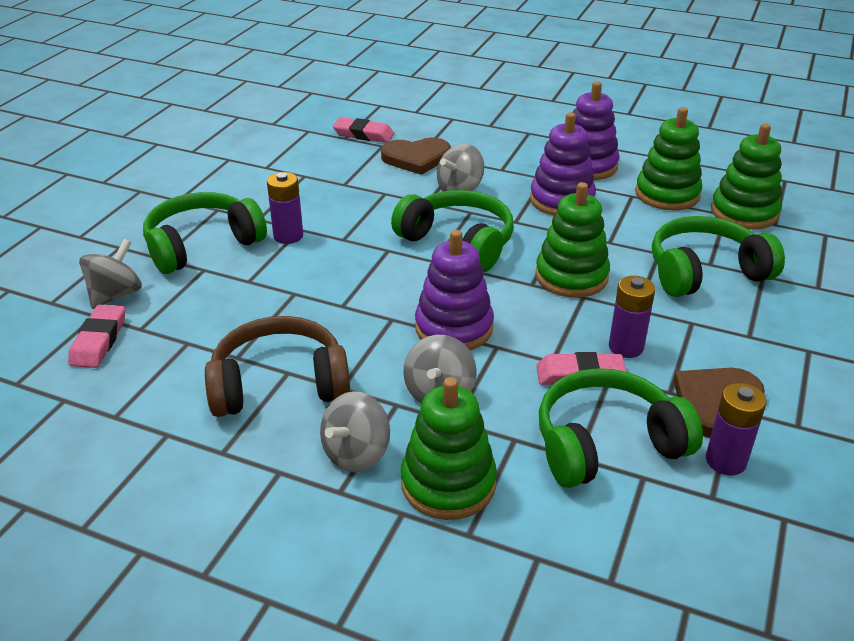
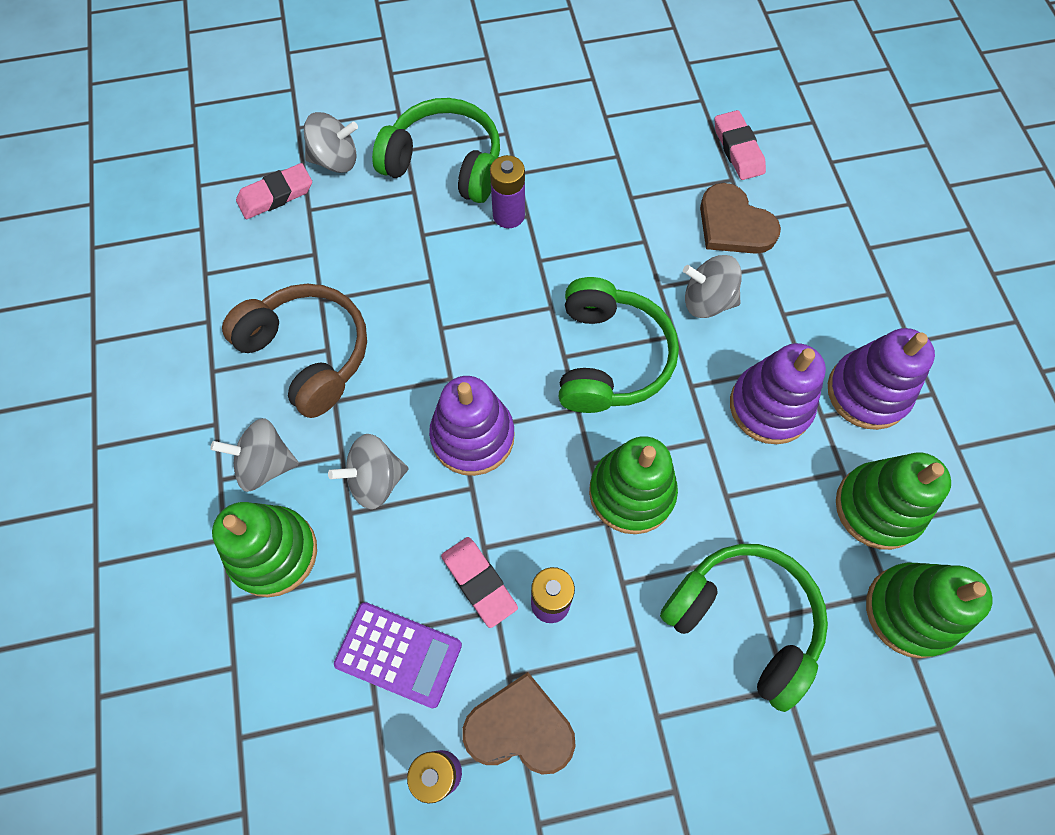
camera: 55 degrees right, 30 degrees up
(606, 443) = (398, 654): green headphones -> purple calculator

